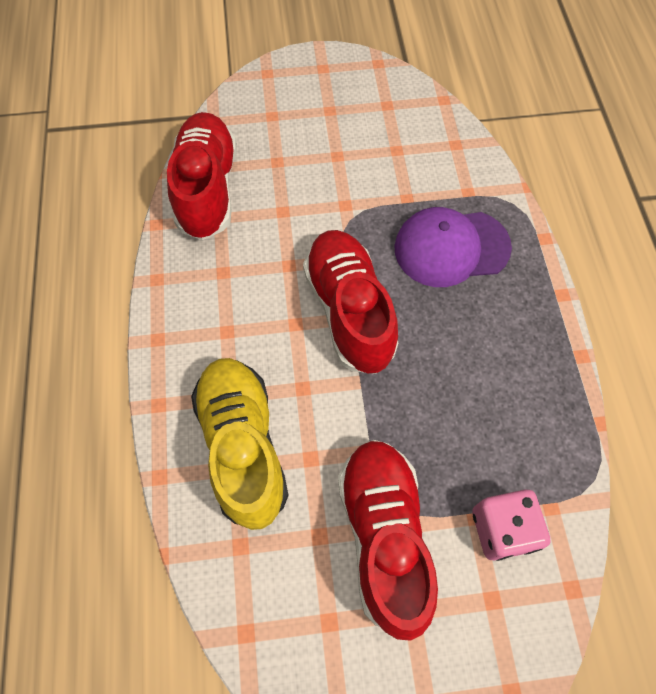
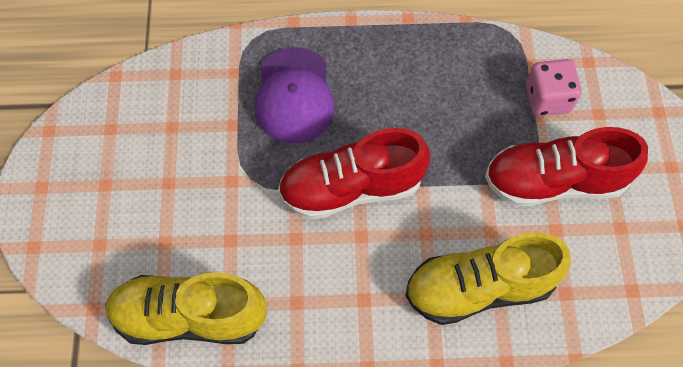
camera: 85 degrees left, 0 degrees up
(207, 189) = (189, 316): red shoe -> yellow shoe

